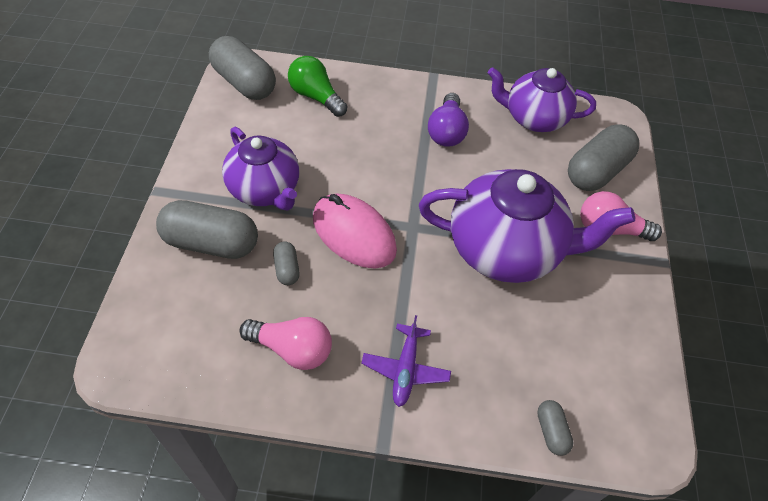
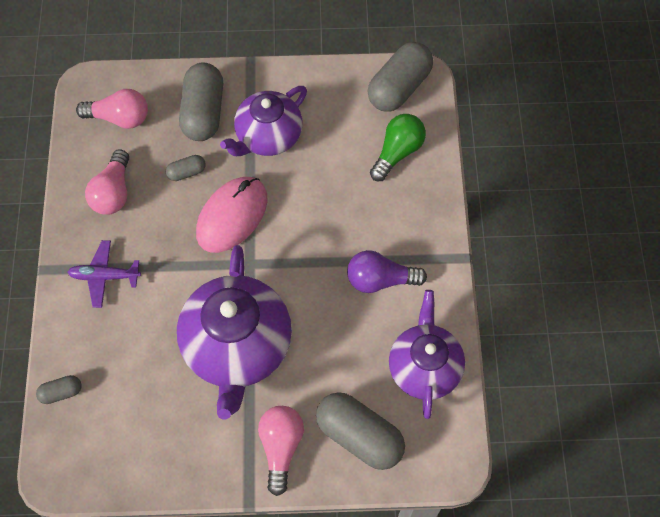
camera: 85 degrees right, 10 degrees up
(185, 332) = (119, 118): none -> pink light bulb

